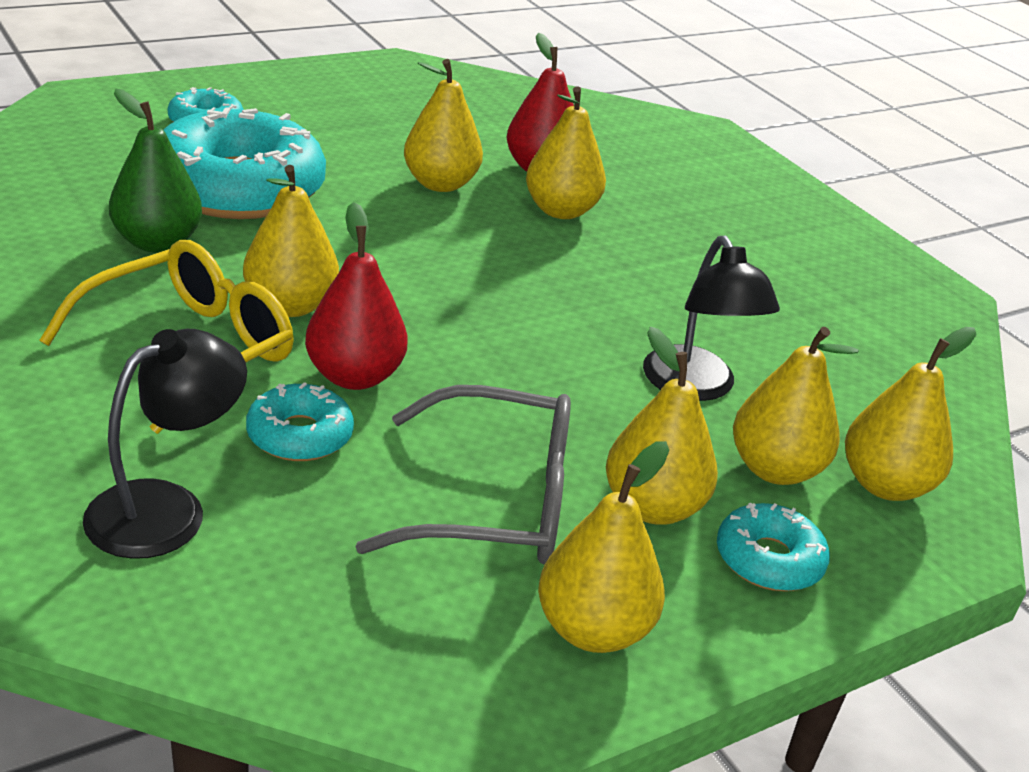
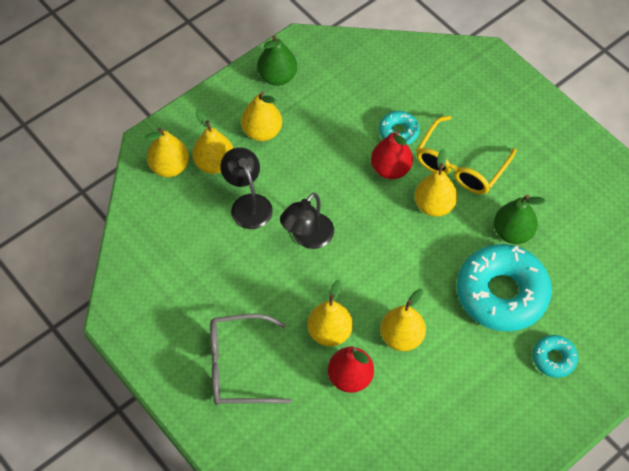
camera: 175 degrees right, 25 degrees up
(166, 508) = (427, 89): black lamp -> black lamp (307, 238)
(494, 502) = (320, 119): grey glasses -> grey glasses (239, 367)
(593, 630) = (277, 77): yellow pear -> green pear
(768, 560) = (219, 118): turquoise donut -> none

